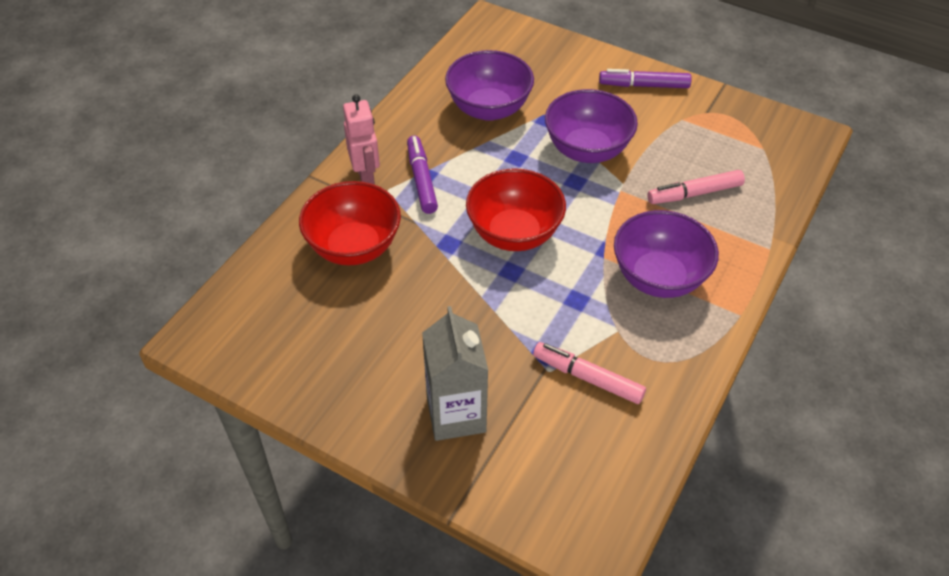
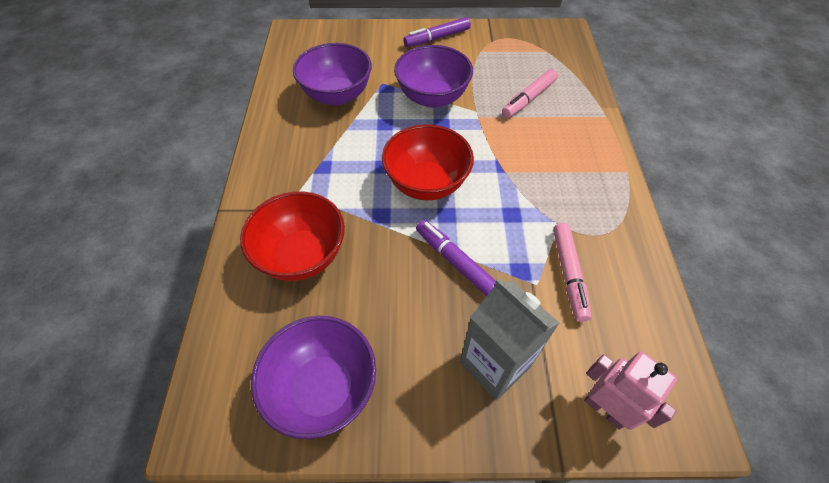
camera: 30 degrees left, 5 degrees up
(366, 176) = (272, 189): pink robot -> pink robot (605, 408)
(421, 180) = (322, 172): purple marker -> purple marker (455, 261)
(588, 378) = (568, 274): pink marker -> pink marker turned 90 degrees counterclockwise
(658, 277) = (554, 169): purple bowl -> purple bowl (323, 388)

